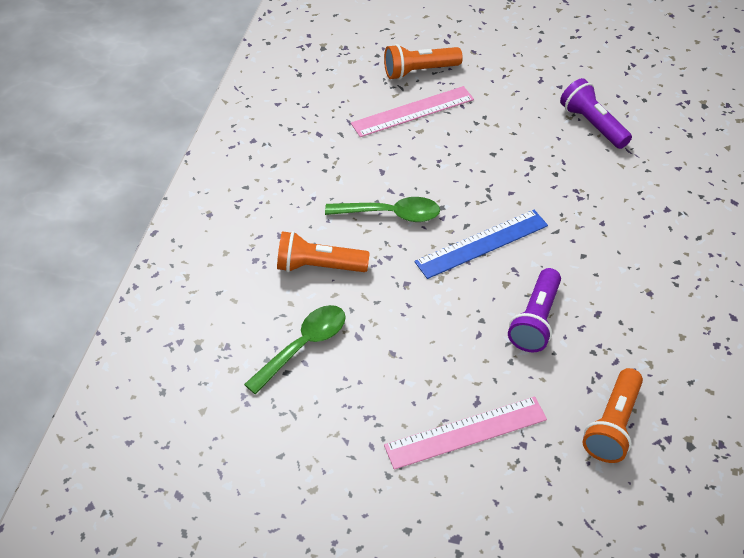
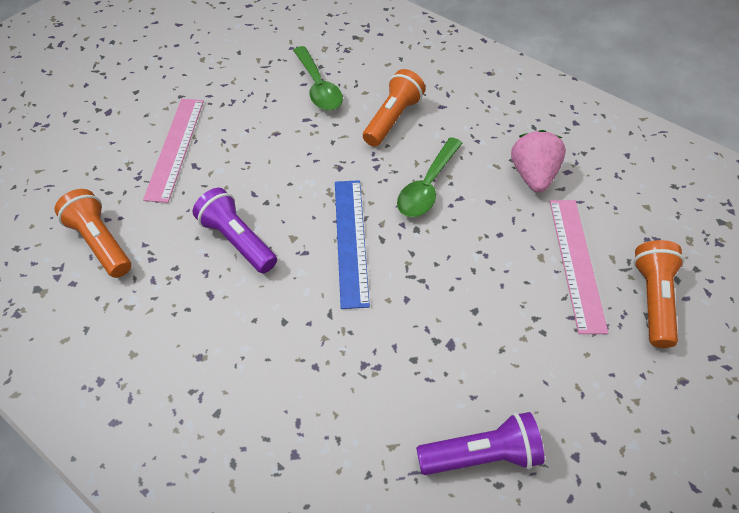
camera: 115 degrees right, 5 degrees up
(336, 153) = (533, 175): none -> pink strawberry

